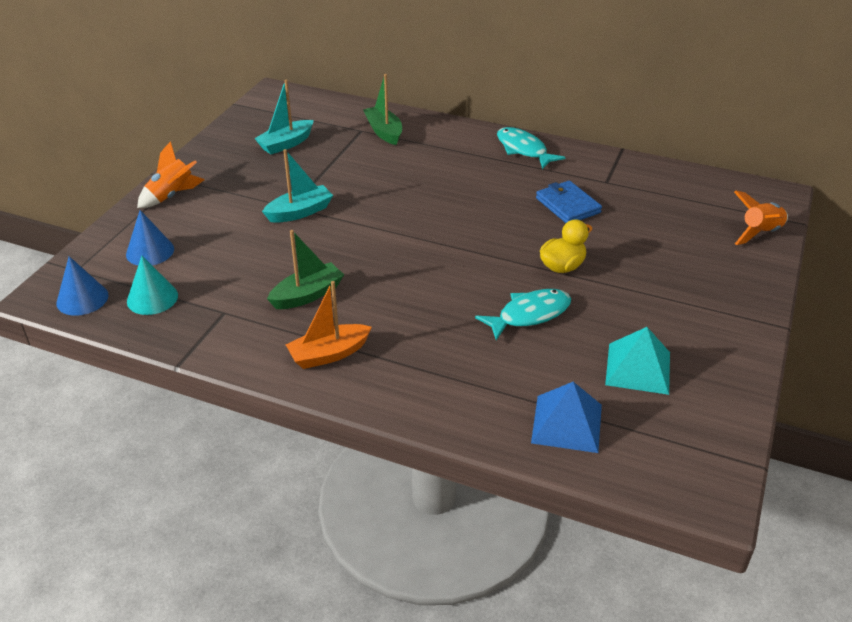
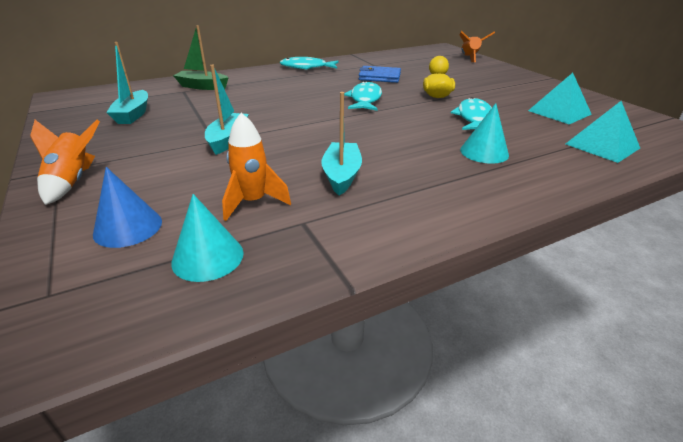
camera: 50 degrees left, 5 degrees down
(82, 299) = (112, 314): blue cone -> none
(226, 278) = (253, 202): none -> orange rocket
(307, 295) = (341, 175): green boat -> turquoise boat
(329, 354) = (436, 195): orange boat -> none
(447, 351) = (484, 152): none -> turquoise cone
(484, 229) = (365, 99): none -> turquoise fish
(566, 423) = (602, 146): blue pyramid -> turquoise pyramid

